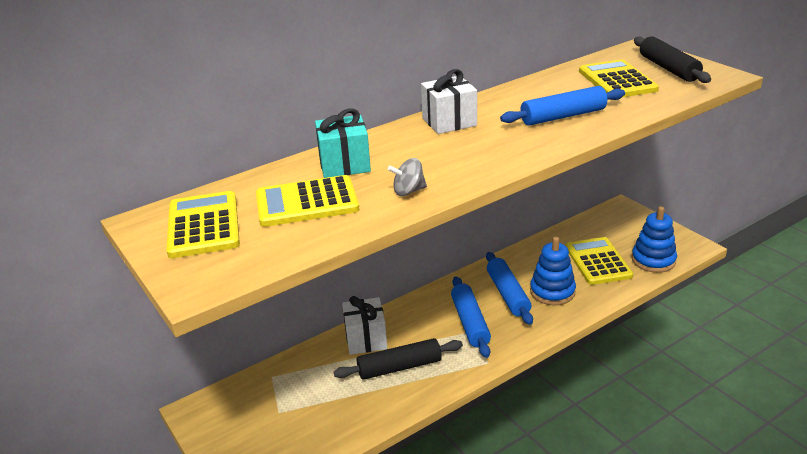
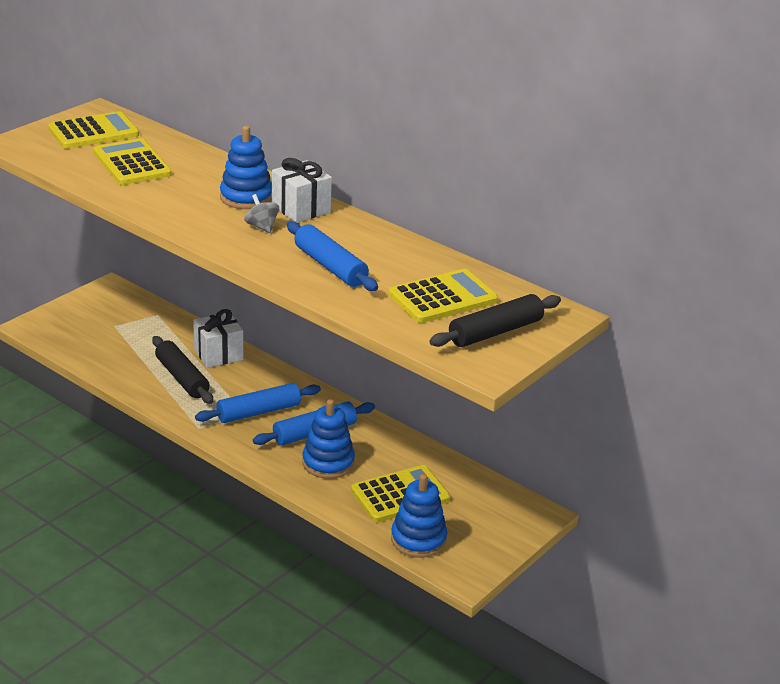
camera: 70 degrees right, 0 degrees up
(344, 164) = (200, 170): turquoise gift -> none
(408, 191) = (156, 201): grey spinning top -> grey spinning top (262, 227)
(416, 145) = (246, 197): none -> blue stacking toy

